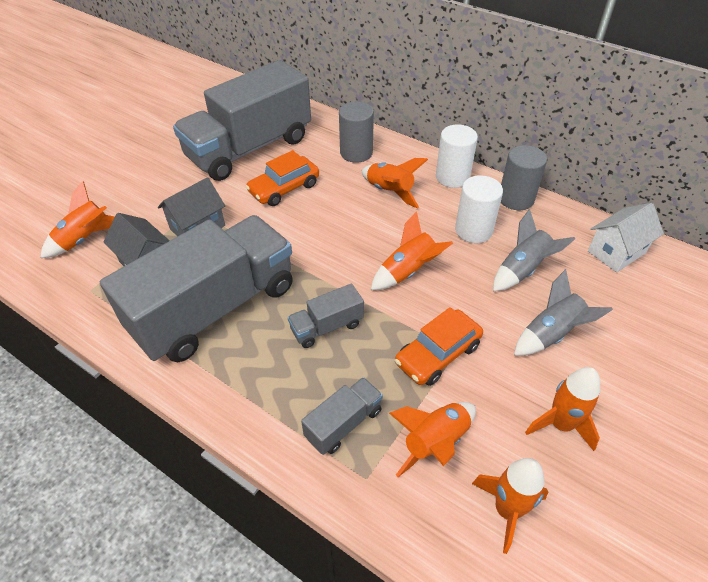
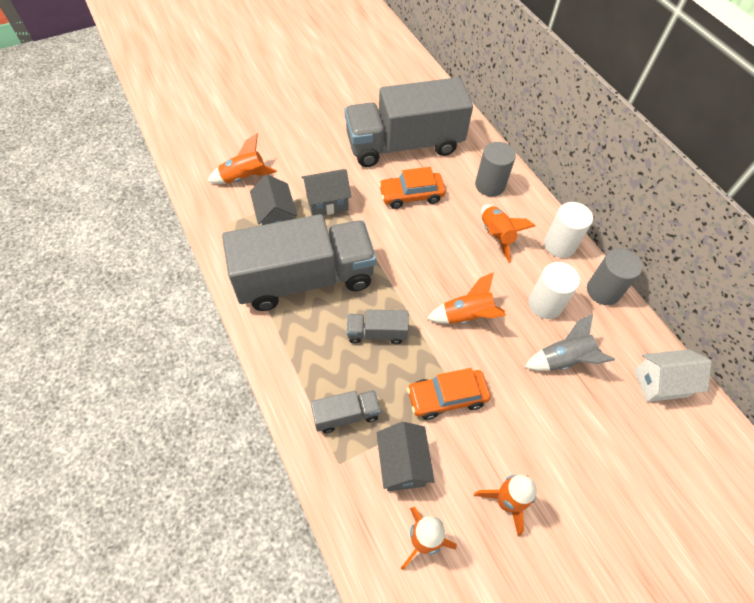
camera: 25 degrees right, 10 degrees up
(435, 442) = (402, 464): orange rocket -> grey house
(551, 334) = (549, 426): grey rocket -> none

